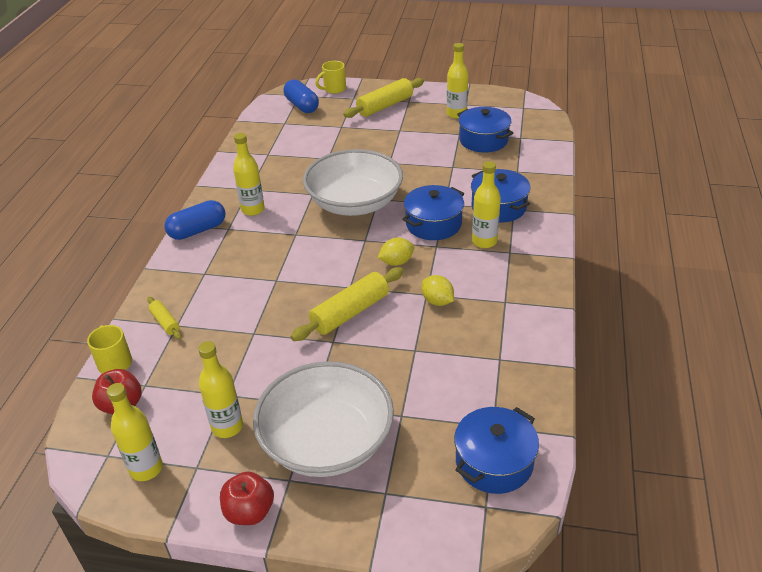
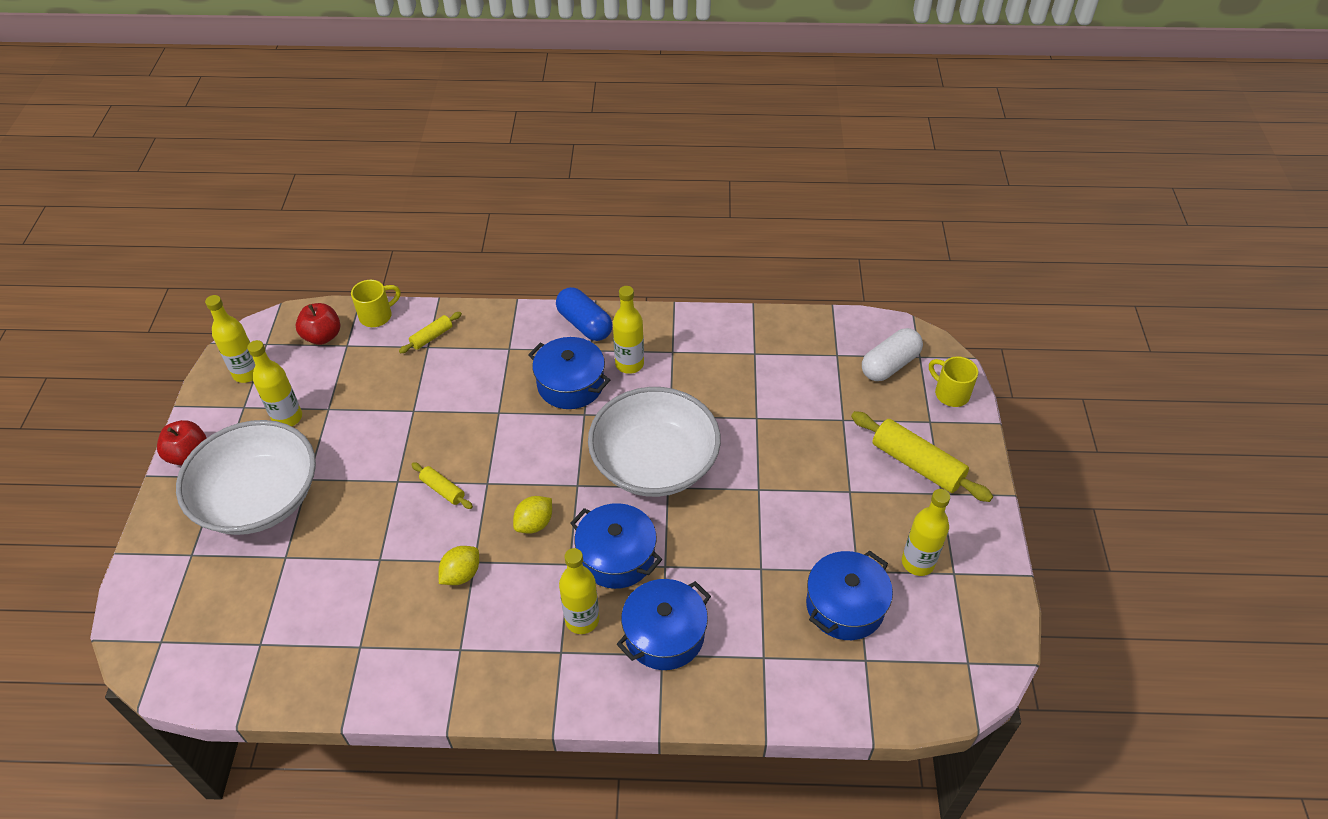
camera: 80 degrees right, 10 degrees up
(302, 106) = (889, 365): blue capsule -> white capsule
(350, 313) = (442, 490): yellow rolling pin -> yellow rolling pin, size x0.52
(396, 262) = (534, 524): yellow lemon -> yellow lemon turned 75 degrees clockwise
(494, 462) = (212, 646): blue pot -> blue pot (570, 384)

